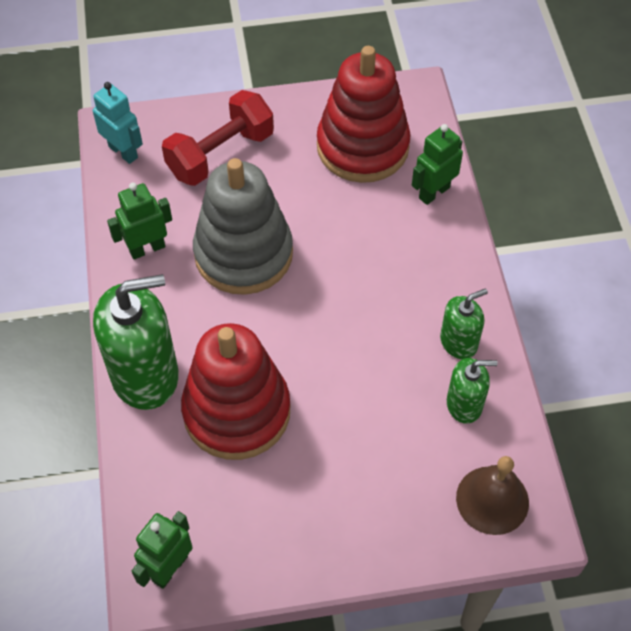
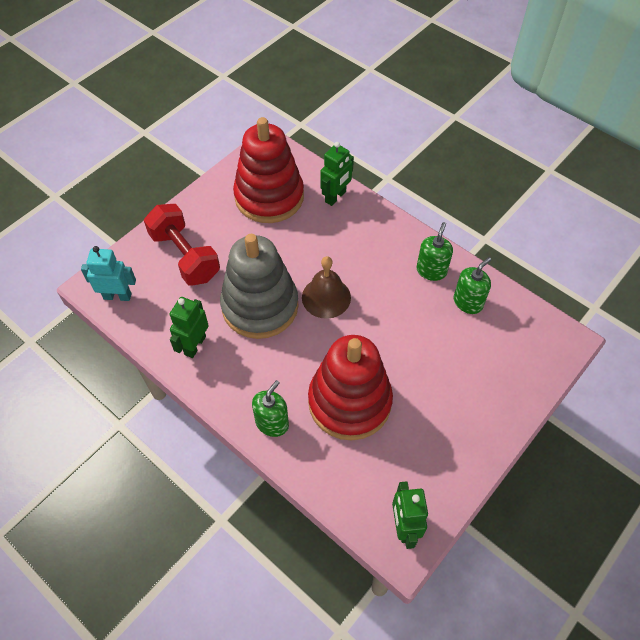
camera: 40 degrees left, 0 degrees up
(145, 375) = (272, 423): green soap dispenser -> green soap dispenser, size x0.53
(220, 154) = (185, 256): red dumbbell -> red dumbbell turned 45 degrees counterclockwise
(434, 192) = (335, 197): green robot -> green robot turned 150 degrees counterclockwise
(492, 500) = (532, 343): brown bell -> brown bell (326, 297)

